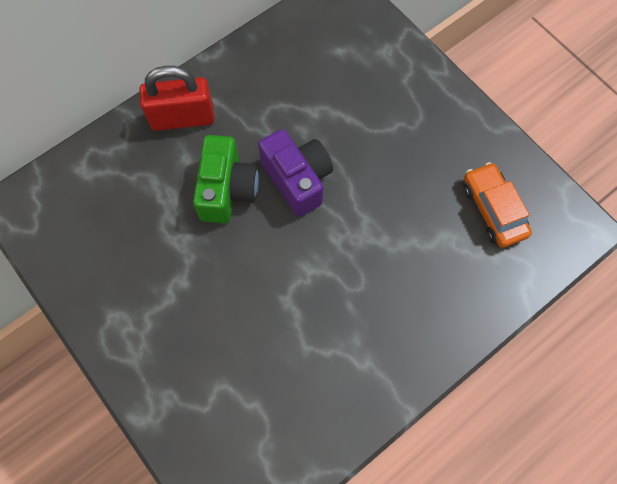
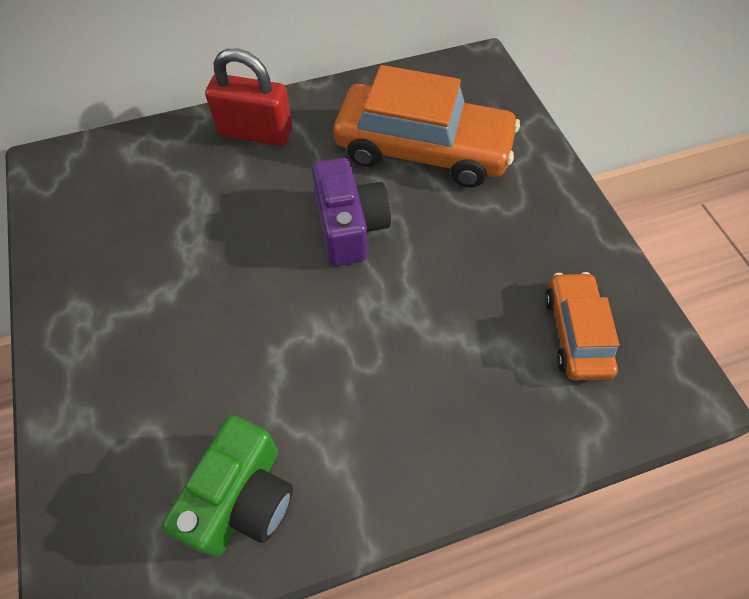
camera: 20 degrees right, 10 degrees down
(227, 189) = (267, 214): green camera -> green camera (242, 498)
(327, 90) = (423, 149): none -> orange car

